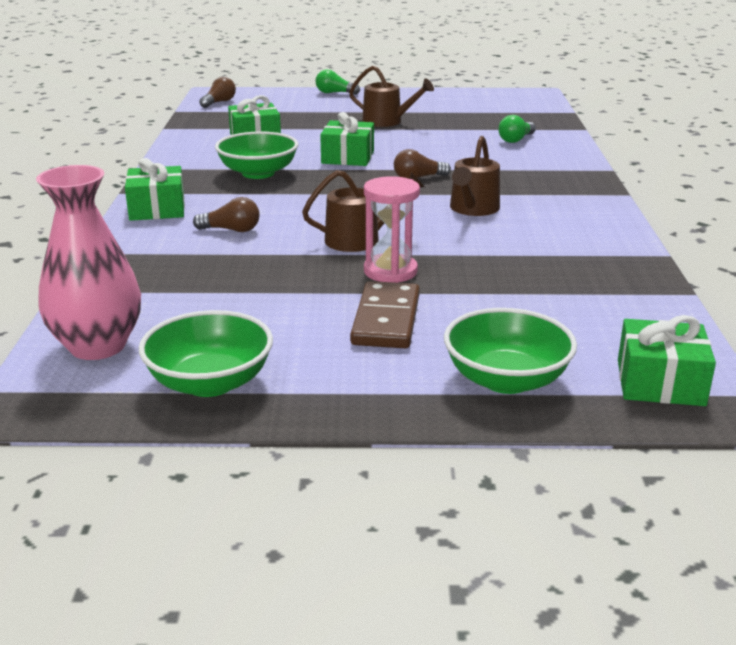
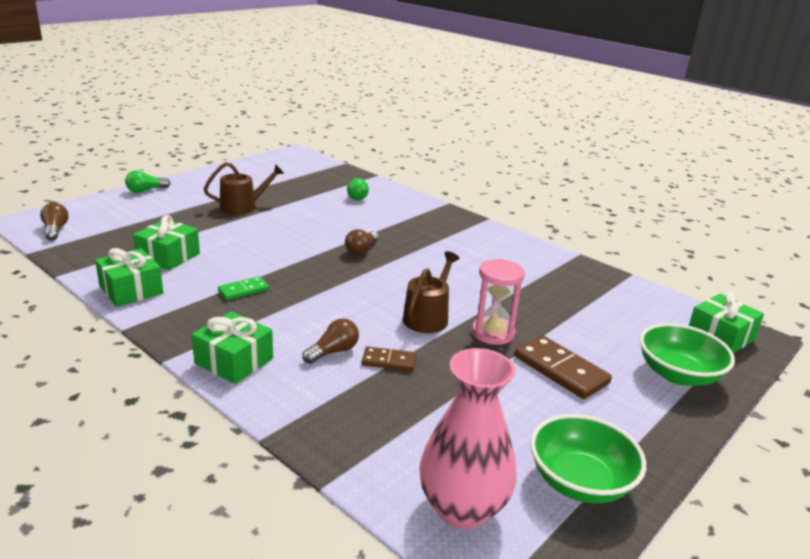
camera: 50 degrees left, 0 degrees up
(256, 252) = (389, 361): none -> brown domino
(258, 173) = (243, 290): green bowl -> green domino
(348, 157) = (280, 249): green gift -> green gift (131, 290)
(473, 209) = (439, 262): brown watering can -> none

